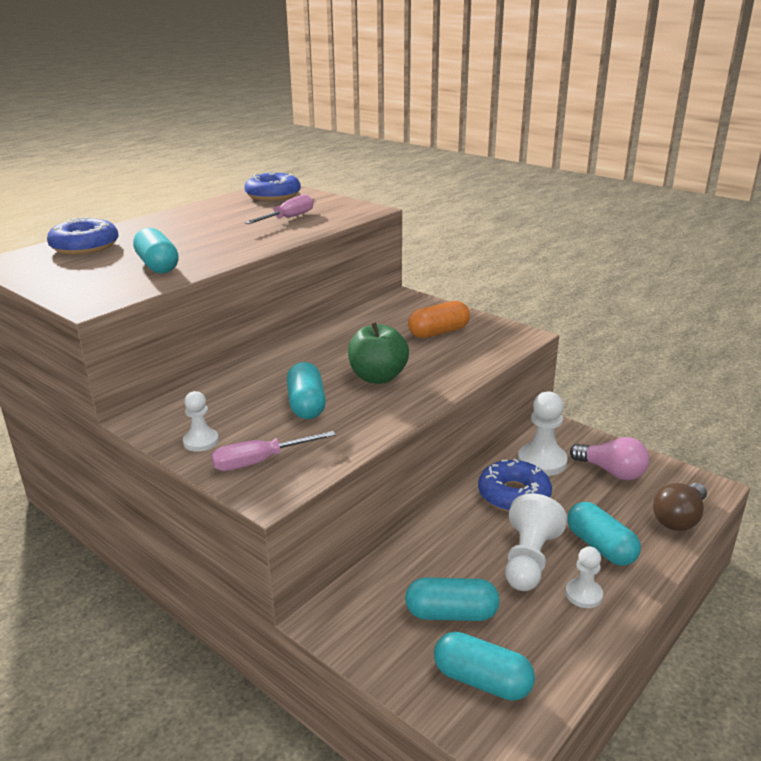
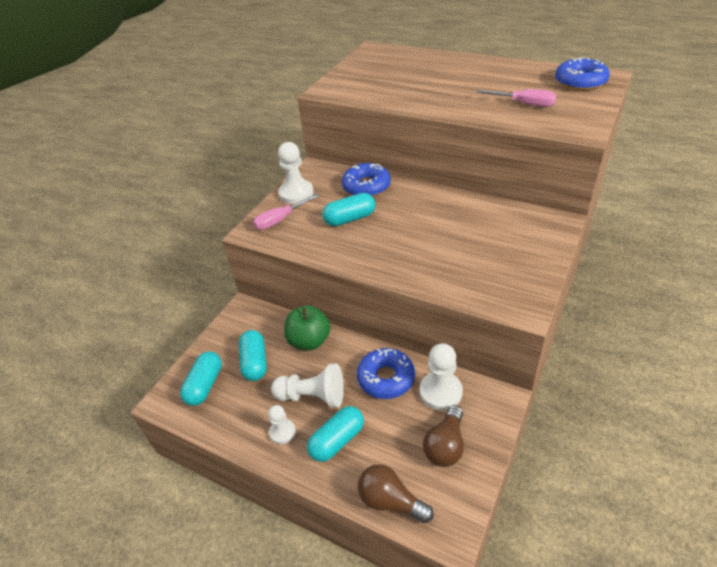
camera: 80 degrees right, 15 degrees up
(85, 246) = (410, 59): blue donut -> blue donut (366, 186)
(157, 265) = (391, 90): turquoise capsule -> none
(201, 441) = (296, 193): white pawn -> white pawn, size x1.68
(260, 461) = (281, 220): pink screwdriver -> pink screwdriver turned 90 degrees counterclockwise
(378, 377) = (401, 240): green apple -> green apple (309, 341)
(438, 332) = (497, 255): orange capsule -> none
(612, 472) = (445, 446): pink light bulb -> brown light bulb

